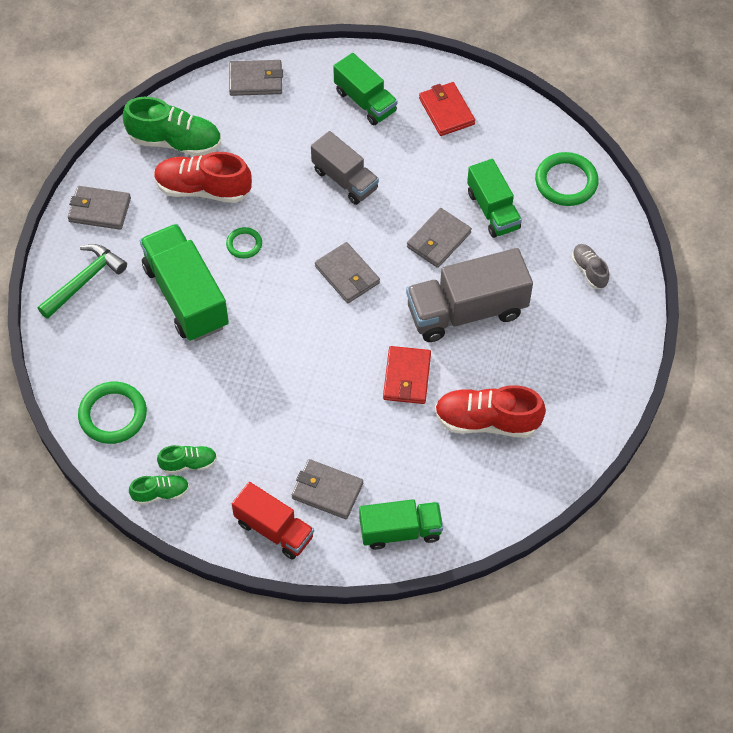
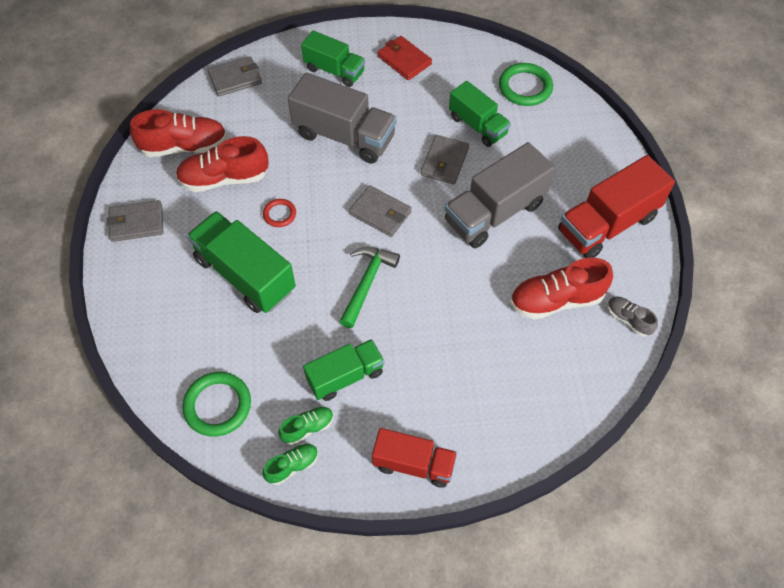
camera: 20 degrees left, 0 degrees up
(84, 281) = (145, 290): green hammer -> green hammer (366, 283)
(175, 141) = (184, 146): green shoe -> red shoe
(244, 244) = (279, 214): green ring -> red ring
(327, 491) = (446, 410): grey wallet -> none
(345, 179) = (344, 136): grey truck -> grey truck, size x1.57
(400, 531) = (528, 424): green truck -> green truck (345, 376)
(407, 377) = (470, 284): red wallet -> none
(580, 360) = (607, 224): none -> red truck
(589, 270) = (577, 150): grey shoe -> grey shoe (628, 319)

